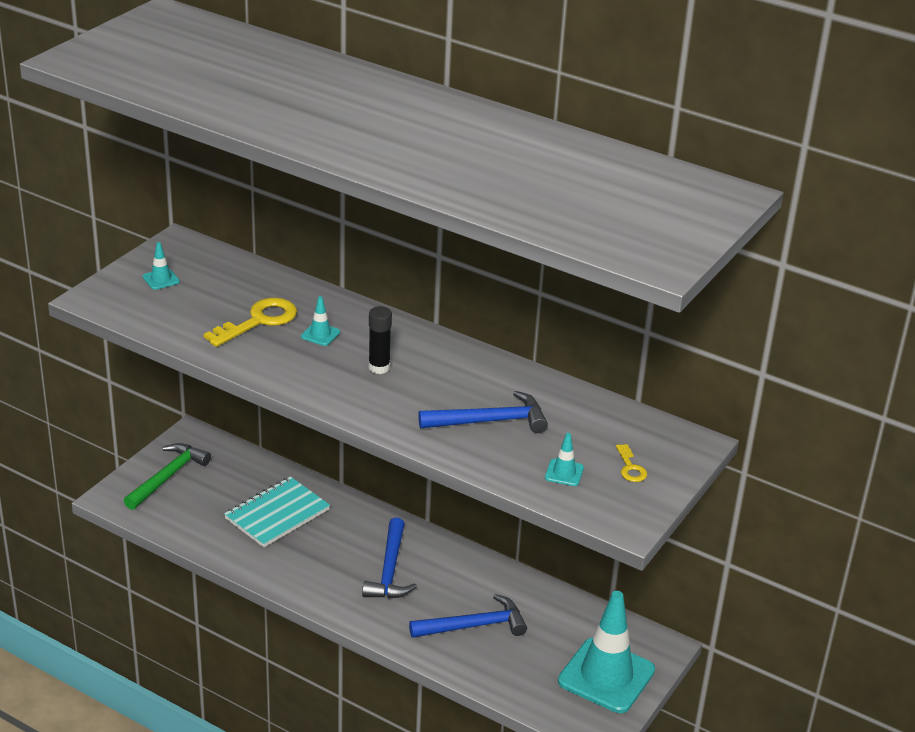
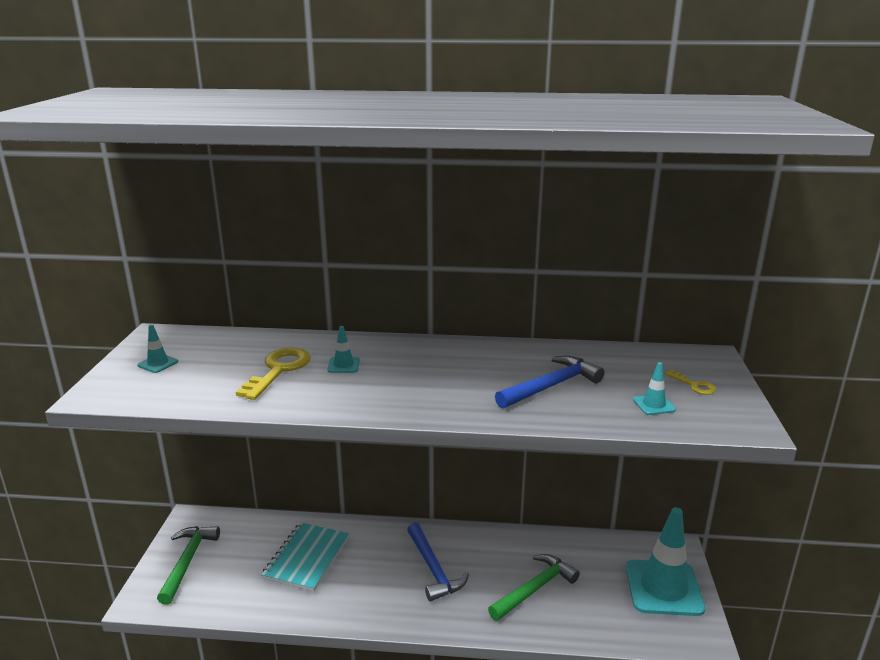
camera: 25 degrees left, 10 degrees down
(379, 367) = (418, 374): black glue stick -> none
(474, 626) = (535, 589): blue hammer -> green hammer

